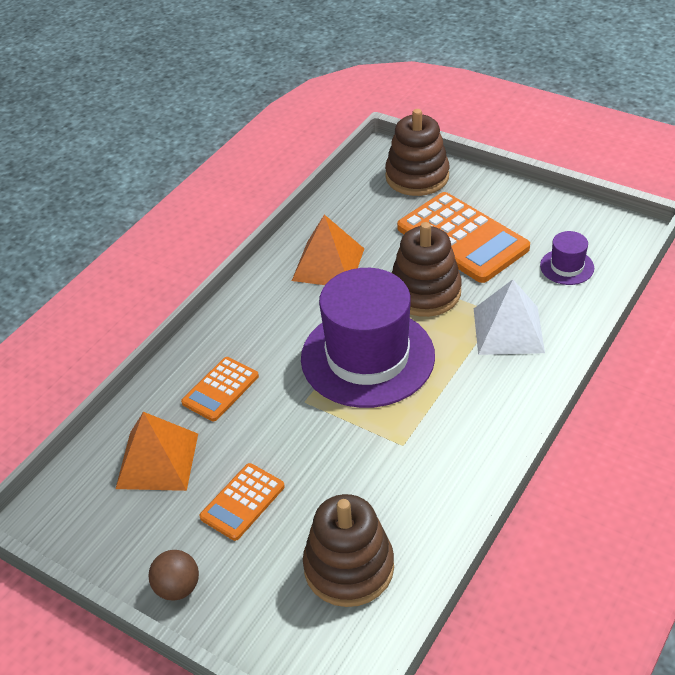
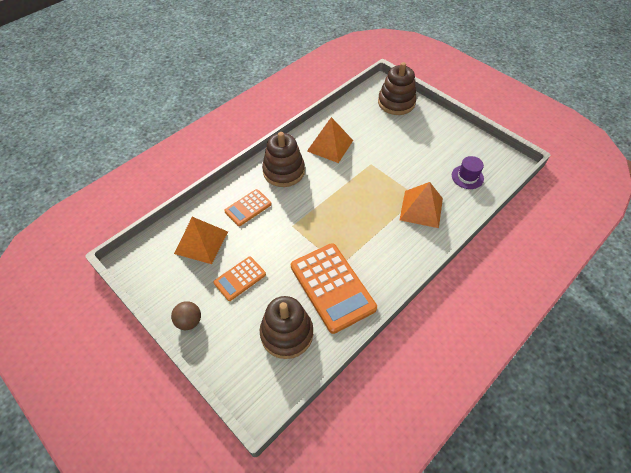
camera: 10 degrees right, 10 degrees up
(367, 357) = (335, 207): purple hat -> none
(425, 292) = (380, 174): brown stacking toy -> brown stacking toy (284, 171)
(462, 238) = (411, 146): orange calculator -> orange calculator (332, 287)
(508, 330) = (421, 209): white pyramid -> orange pyramid

